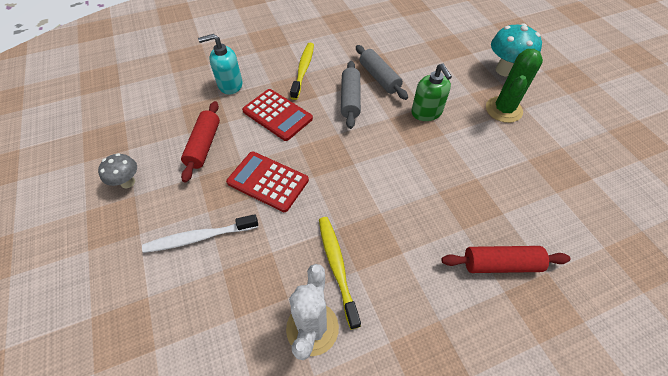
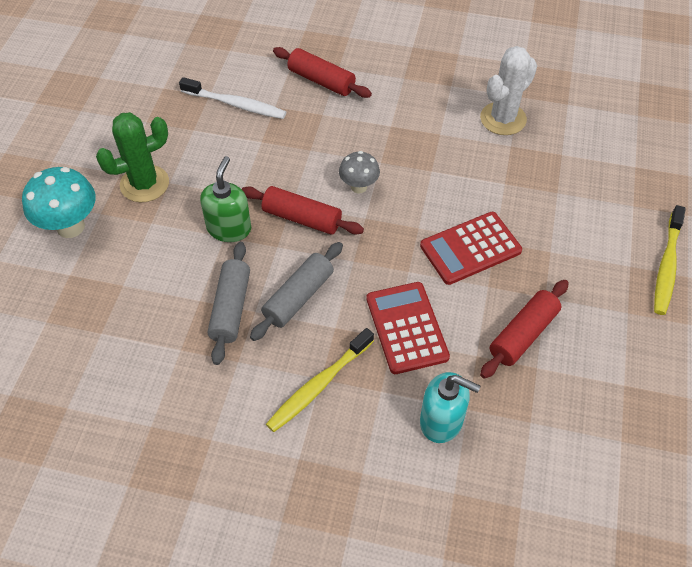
camera: 145 degrees left, 0 degrees up
(128, 182) = (632, 333): grey mushroom -> grey mushroom (359, 187)
(199, 237) = (568, 230): white toothbrush -> white toothbrush (236, 104)
(268, 181) = (470, 248): red calculator -> red calculator turned 90 degrees clockwise
(337, 267) = (455, 144): yellow toothbrush -> yellow toothbrush (667, 266)
(392, 141) = (302, 218): none -> red rolling pin

